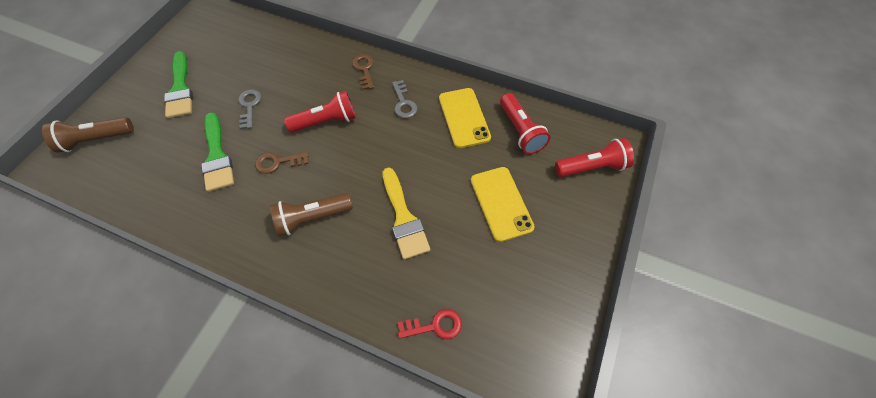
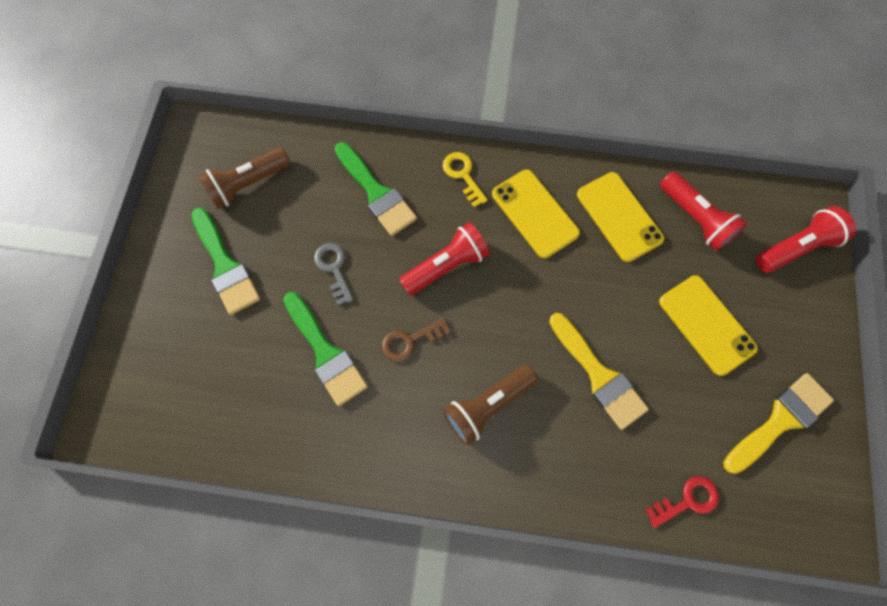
camera: 15 degrees left, 10 degrees up
(96, 140) = (148, 371): brown flashlight -> brown flashlight (248, 184)
(300, 67) = (376, 193): none -> green brush
(364, 69) = (463, 175): brown key -> yellow key
(403, 103) = (534, 213): grey key -> yellow phone
(534, 286) = (780, 420): none -> yellow brush

